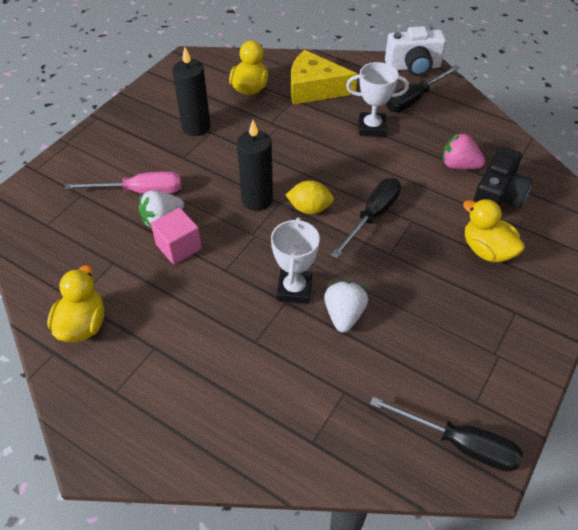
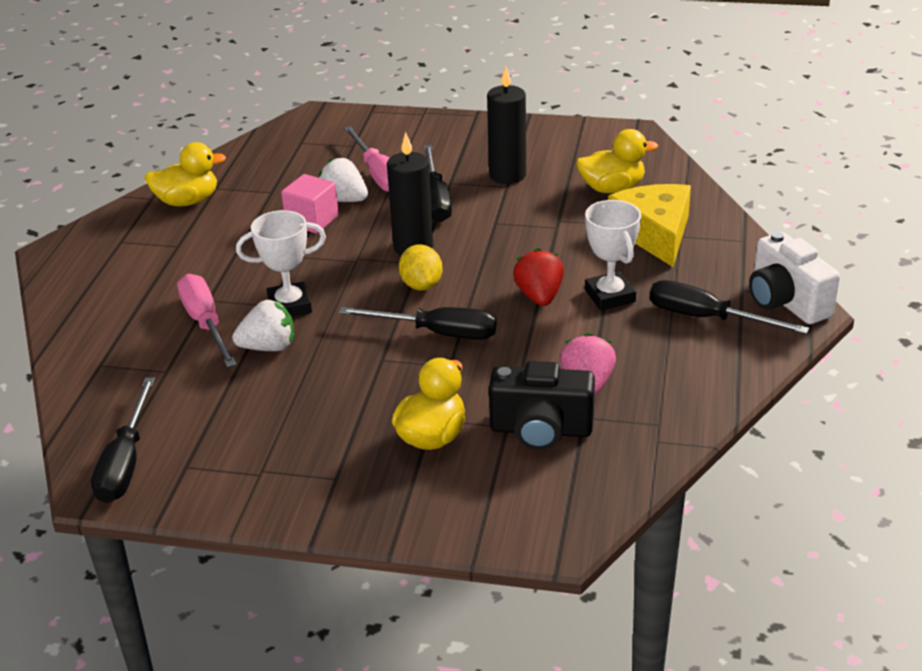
camera: 70 degrees right, 15 degrees down
(201, 171) = (435, 200): none -> black screwdriver
(290, 350) = (206, 323): none -> pink screwdriver
(355, 157) = (539, 296): none -> red strawberry

